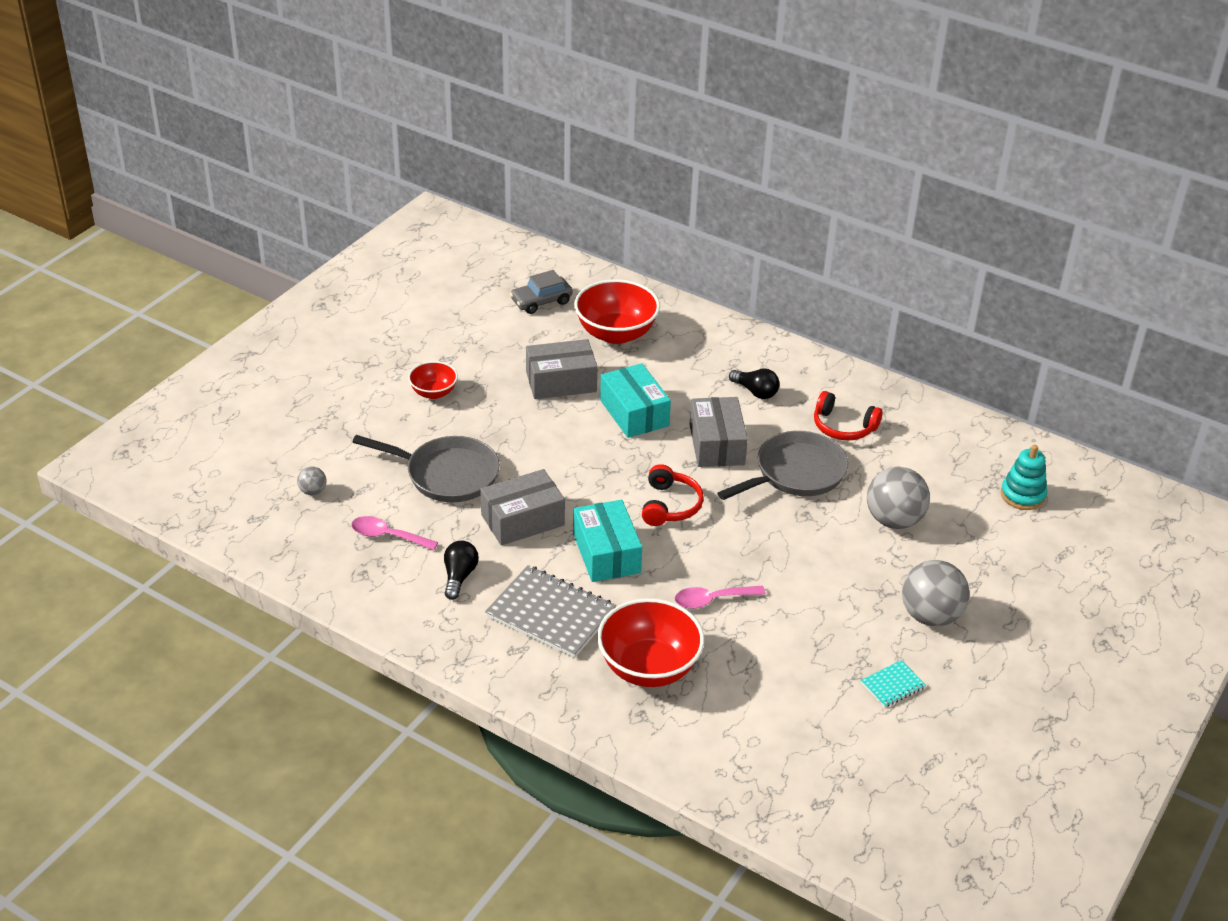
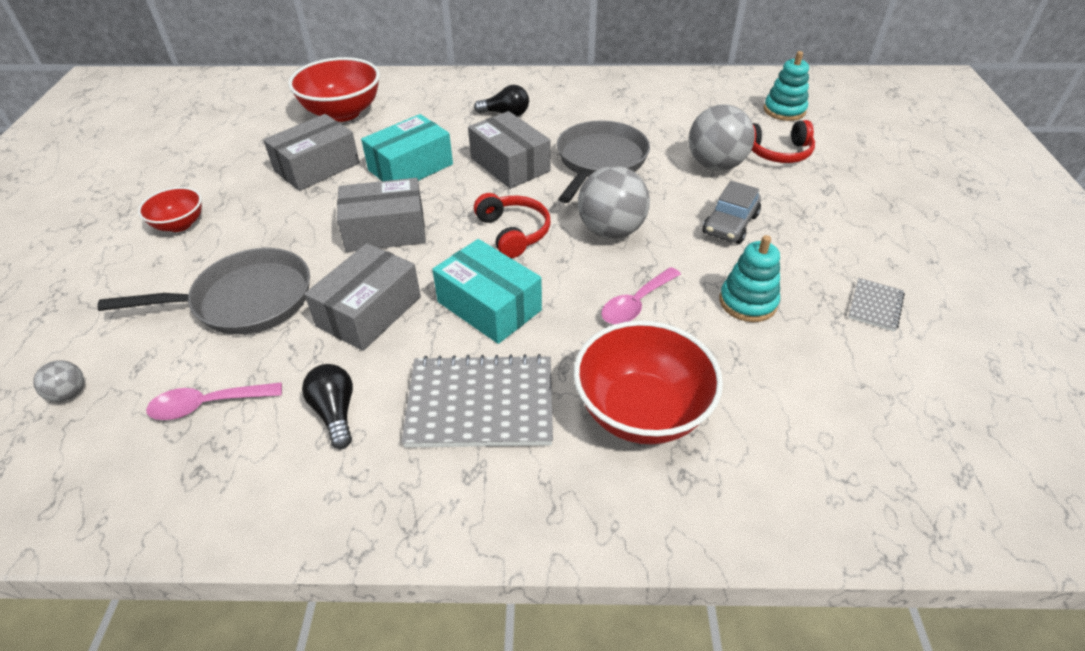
camera: 30 degrees left, 5 degrees up
(541, 301) = (250, 111): grey car -> grey car (730, 224)
(575, 462) = (385, 230): none -> grey box
(634, 413) = (410, 167): turquoise box -> turquoise box turned 75 degrees counterclockwise
(797, 637) = (748, 302): none -> turquoise stacking toy
(843, 426) = (602, 113): red headphones -> red headphones (777, 152)
(892, 685) = (875, 306): turquoise notebook -> grey notebook
(930, 616) = (830, 228): grey ball -> grey ball (611, 231)

